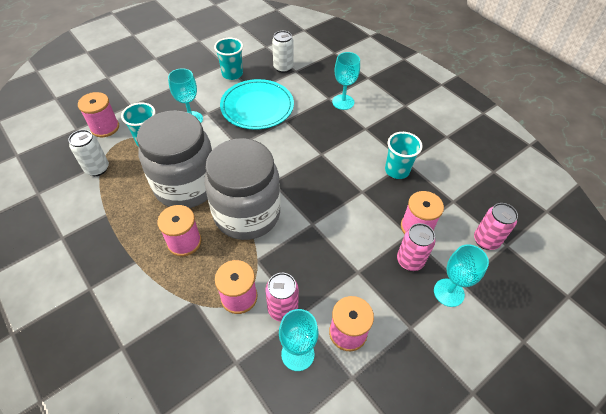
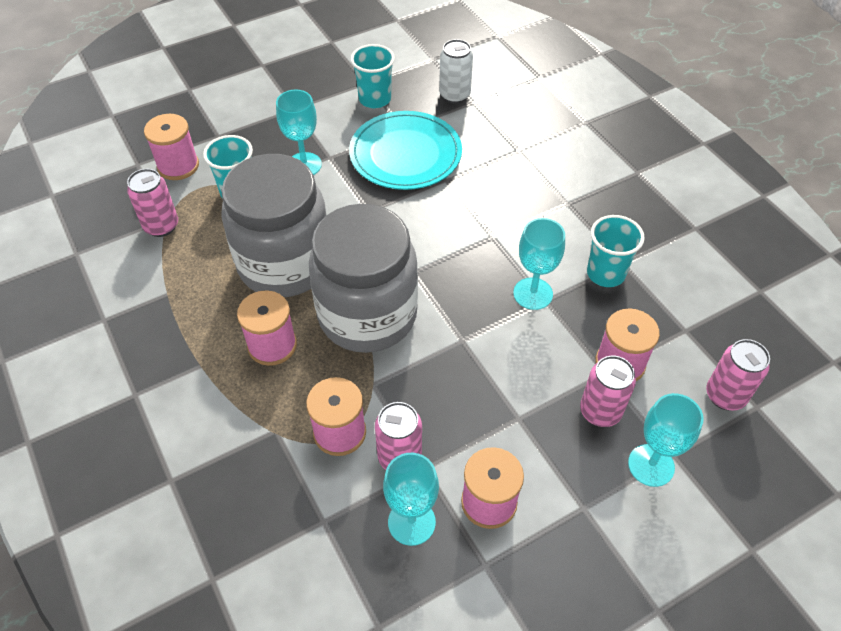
camera: 10 degrees right, 0 degrees up
(97, 169) = (161, 226): white can -> pink can
(343, 102) = (539, 158): turquoise goblet -> turquoise goblet (533, 294)

